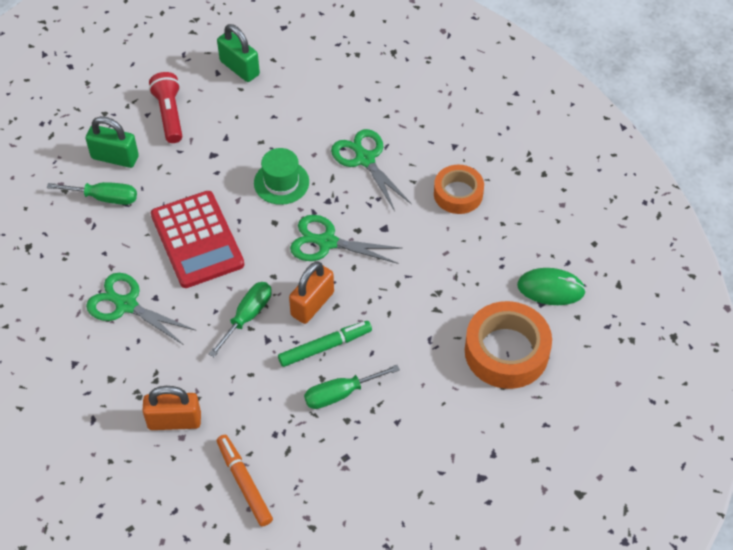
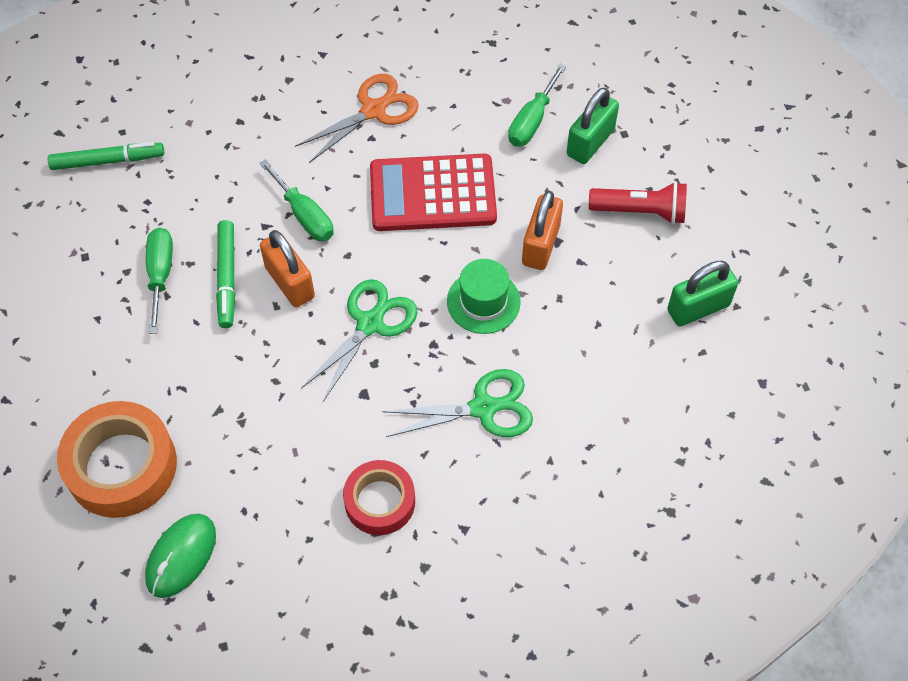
camera: 110 degrees right, 5 degrees up
(126, 305) = (373, 110): green scissors -> orange scissors
(174, 421) = (210, 120): orange padlock -> orange padlock (541, 245)
(244, 483) = (108, 161): orange marker -> green marker
(458, 194) = (380, 501): orange tape -> red tape

